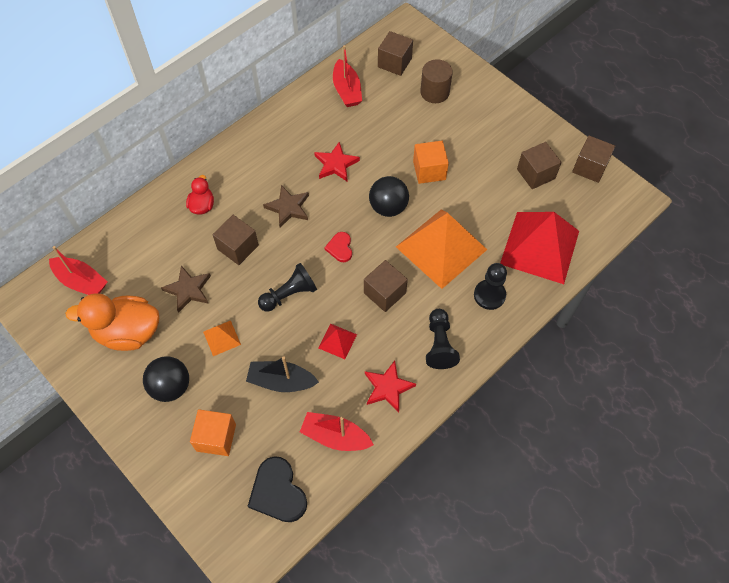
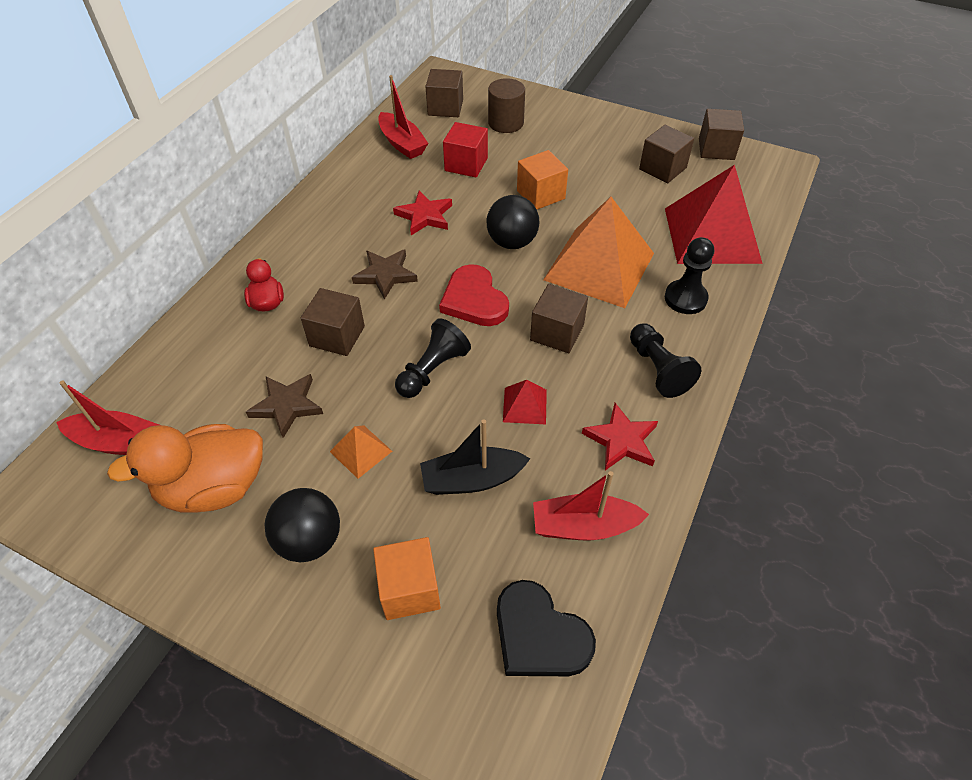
camera: 20 degrees left, 10 degrees down
(340, 248) = (474, 300): red heart -> red heart, size x1.75
(386, 125) = (466, 164): none -> red cube

